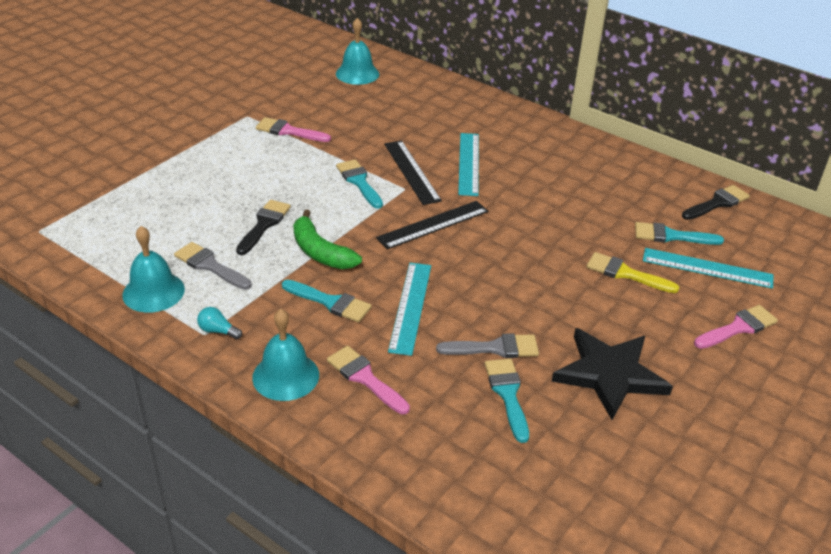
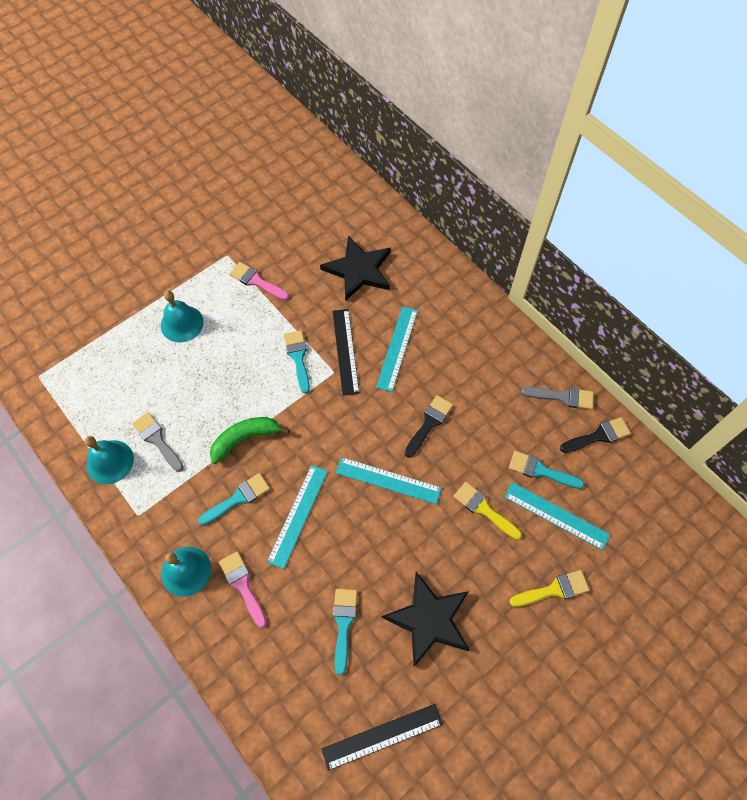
camera: 15 degrees right, 25 degrees up
(218, 331) = (148, 513): turquoise light bulb -> none
(264, 225) = (209, 398): black brush -> black brush (429, 423)
(320, 252) = (245, 439): green banana -> green banana turned 90 degrees clockwise
(330, 302) = (238, 498): turquoise brush -> turquoise brush turned 75 degrees counterclockwise
(357, 74) = (335, 208): turquoise bell -> turquoise bell (182, 323)
(401, 113) = (358, 270): none -> black star
(433, 224) = (344, 421): black ruler -> black ruler (382, 736)
(495, 348) = (349, 573): grey brush -> grey brush (562, 397)
(505, 265) = (388, 480): none -> turquoise ruler
(738, 327) = (553, 589): pink brush -> yellow brush

